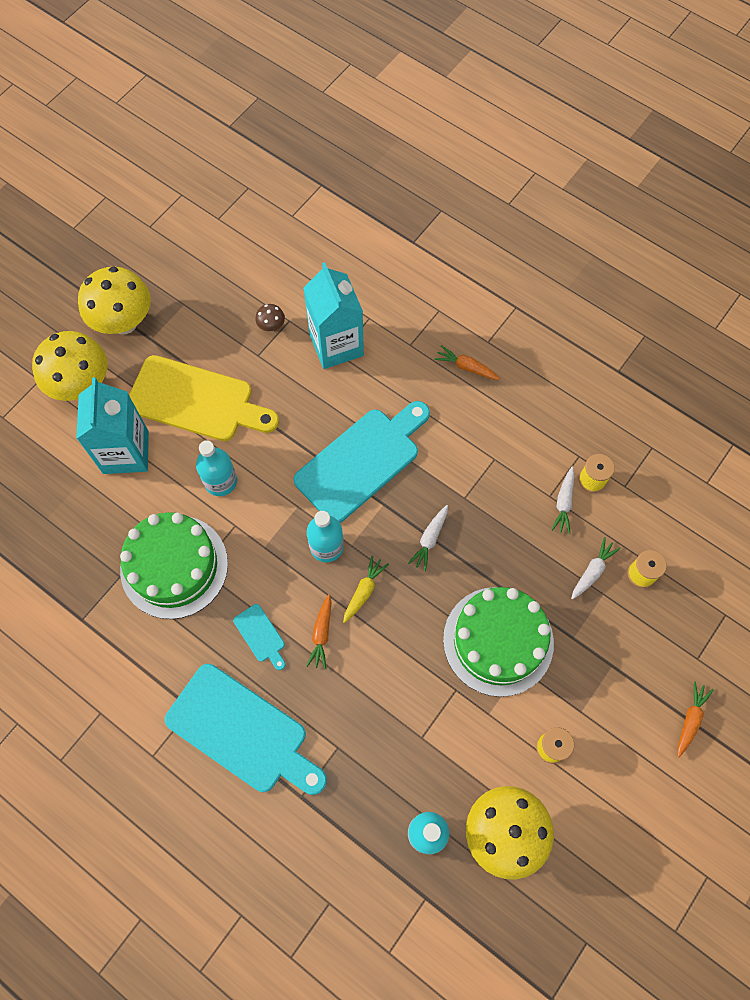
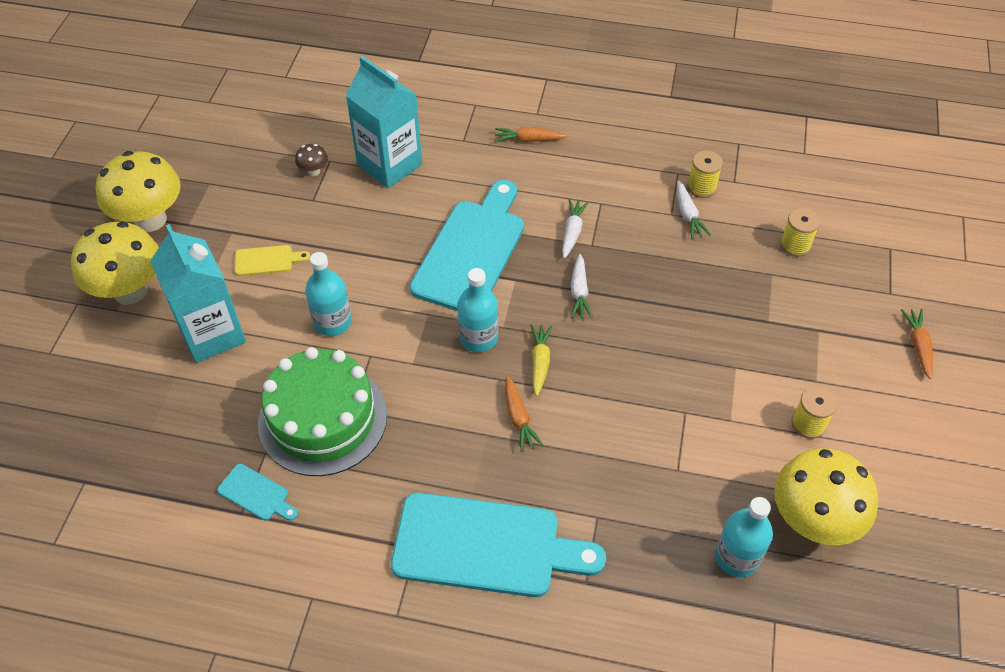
camera: 25 degrees left, 15 degrees down
(196, 400) = (267, 260): yellow cutting board -> yellow cutting board, size x0.43
(261, 635) = (454, 445): turquoise cutting board -> turquoise cutting board (256, 494)
(498, 641) = (699, 352): green cake -> none
(592, 571) = (750, 259): white carrot -> white carrot (572, 232)

